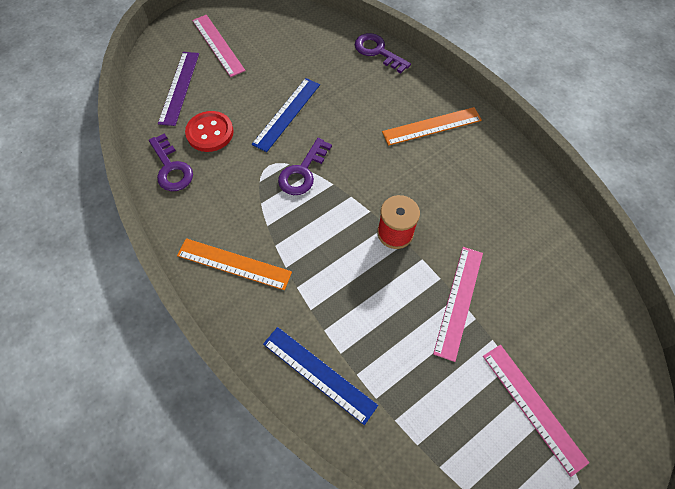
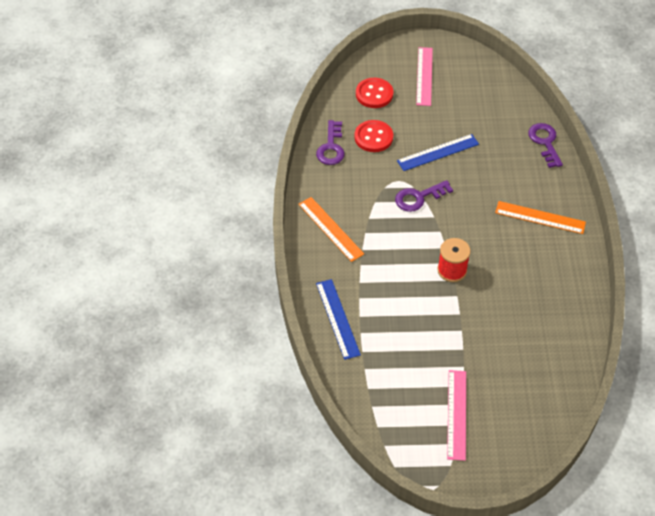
camera: 35 degrees right, 10 degrees down
(179, 87) = (374, 94): purple ruler -> red button
(459, 301) = (460, 333): pink ruler -> none

